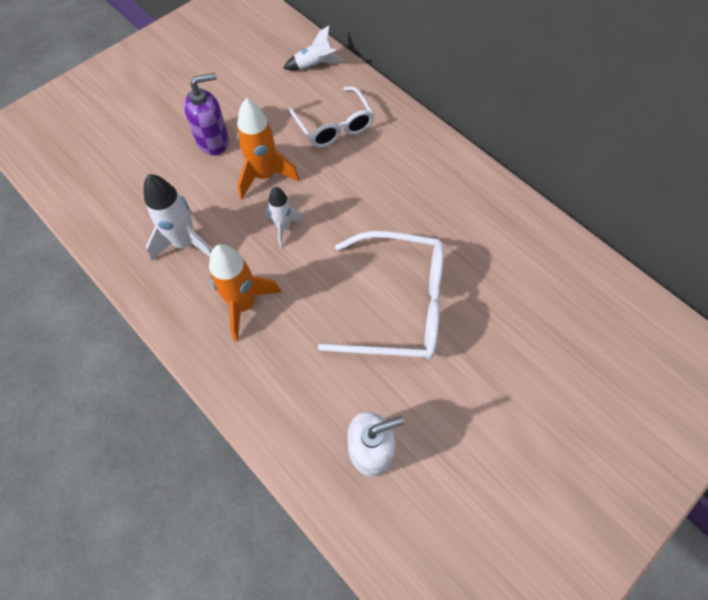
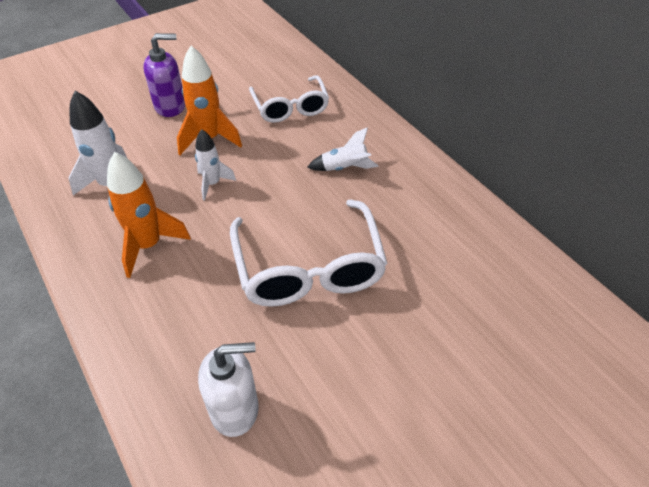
camera: 10 degrees right, 15 degrees down
(314, 65) = (286, 59): white rocket -> white rocket (344, 168)
(398, 305) = (309, 268): white glasses -> white glasses turned 60 degrees clockwise

